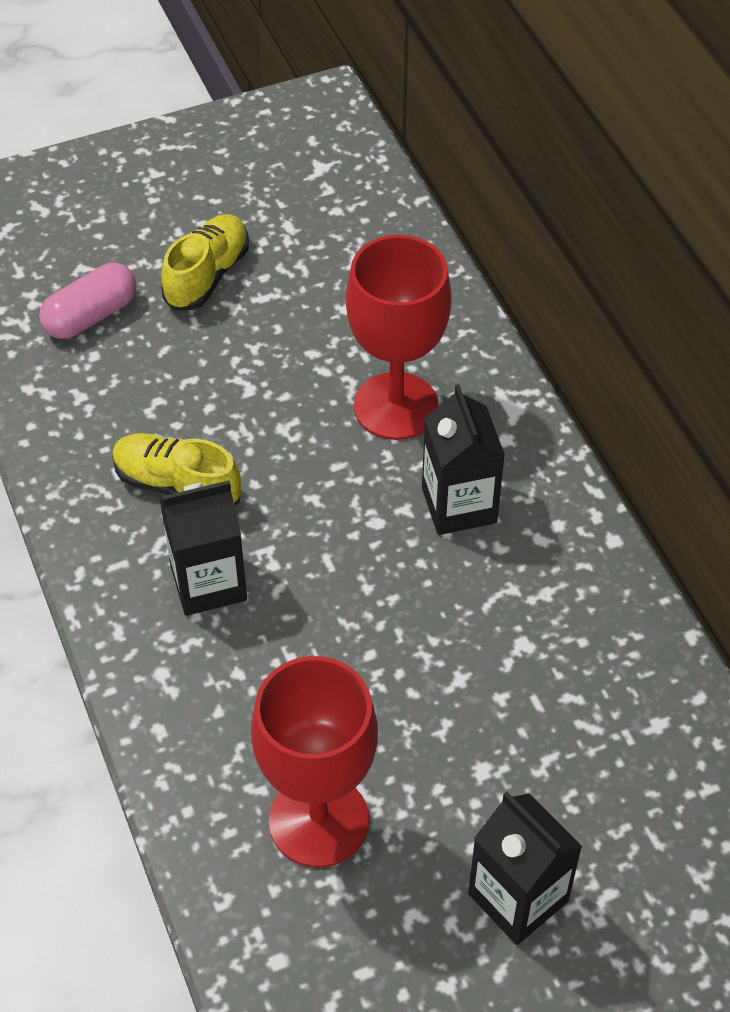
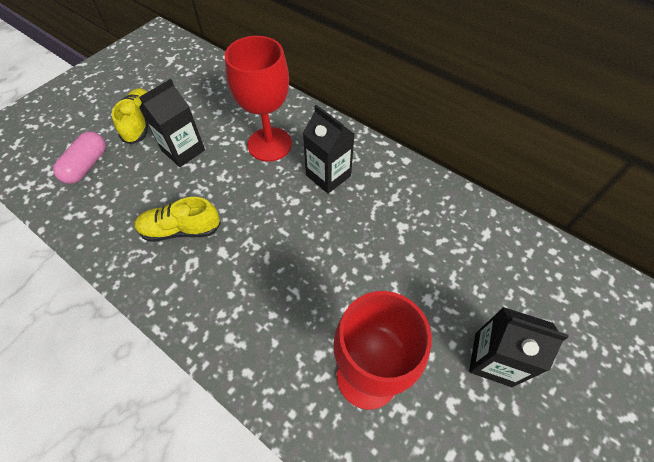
camera: 30 degrees left, 5 degrees up
(208, 583) = (227, 273): black carton -> black carton (183, 150)

